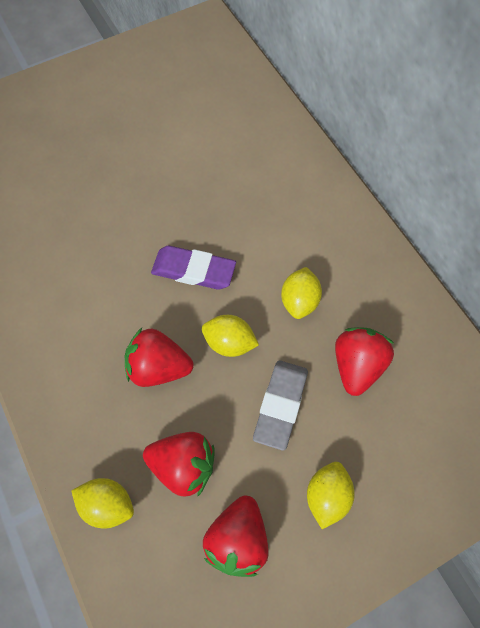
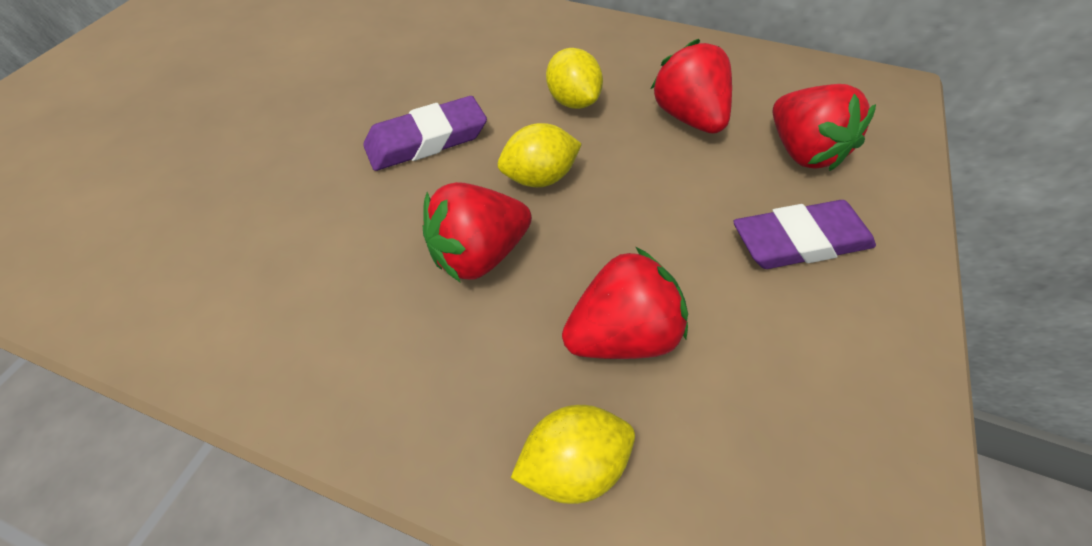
camera: 40 degrees left, 10 degrees down
(237, 539) = (770, 359): red strawberry -> red strawberry (801, 151)
(280, 405) = (658, 196): grey eraser -> none
(327, 496) = (799, 241): yellow lemon -> purple eraser

